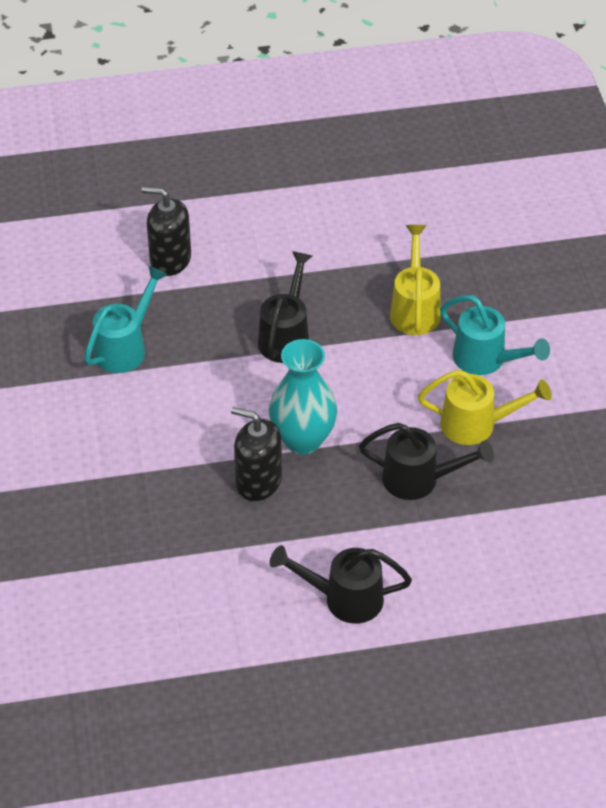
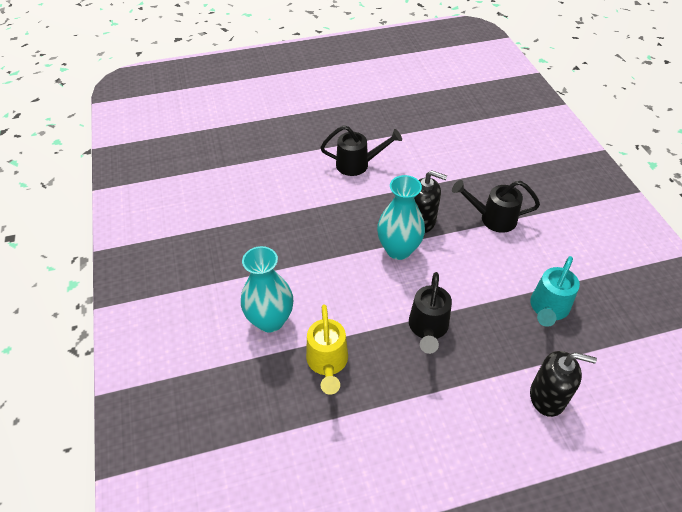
camera: 175 degrees right, 0 degrees up
(419, 479) = (318, 230): black watering can -> black watering can (492, 218)
(476, 425) = (279, 269): yellow watering can -> none
(486, 360) = (270, 320): turquoise watering can -> turquoise vase

